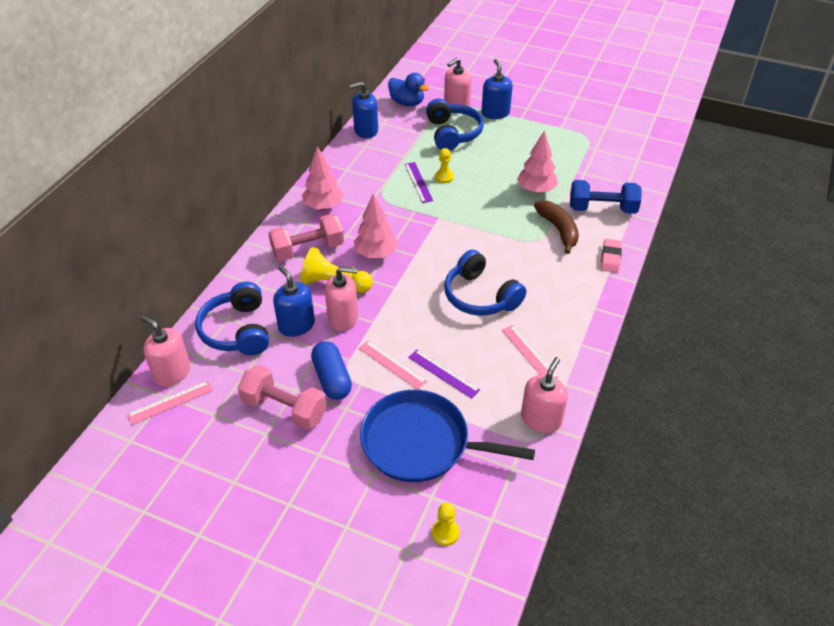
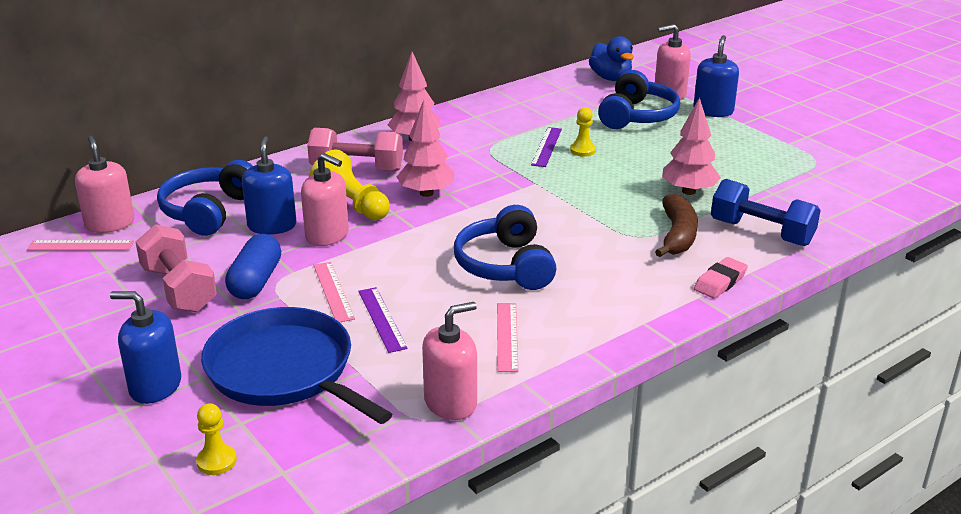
camera: 30 degrees right, 15 degrees down
(366, 130) = (535, 90): blue soap dispenser -> blue soap dispenser (155, 386)

